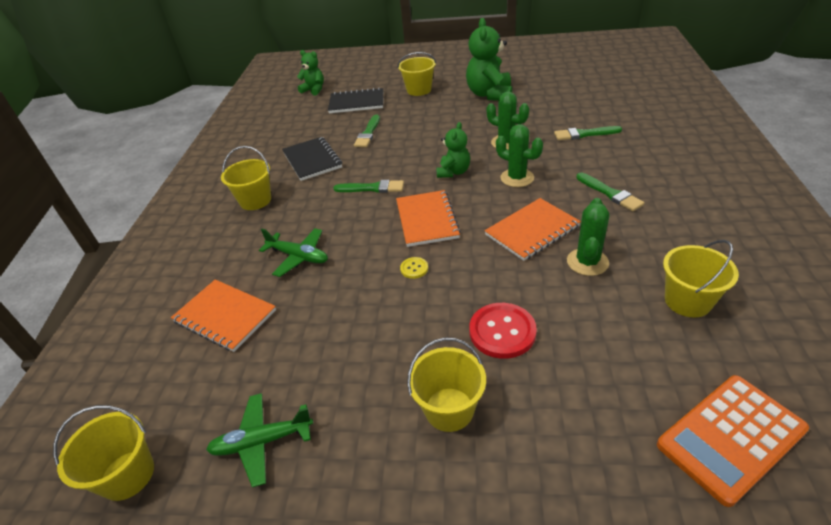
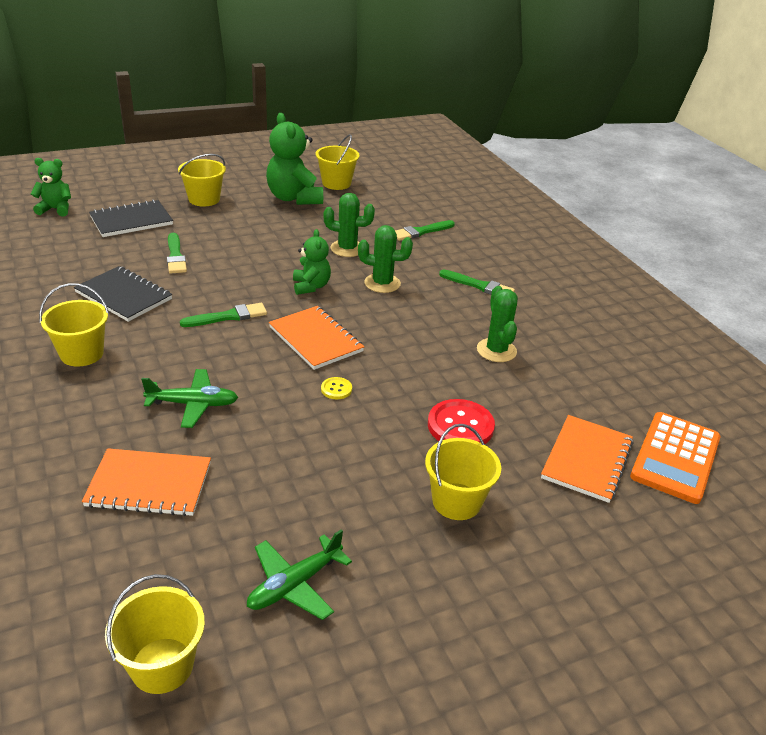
camera: 35 degrees left, 5 degrees down
(532, 230) = (429, 331): orange notebook -> orange notebook (587, 460)
(687, 301) = (593, 366): yellow bucket -> yellow bucket (336, 183)

